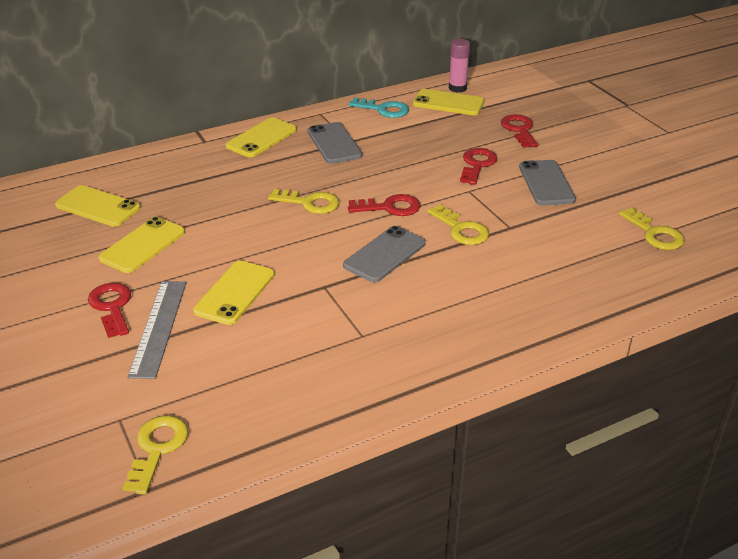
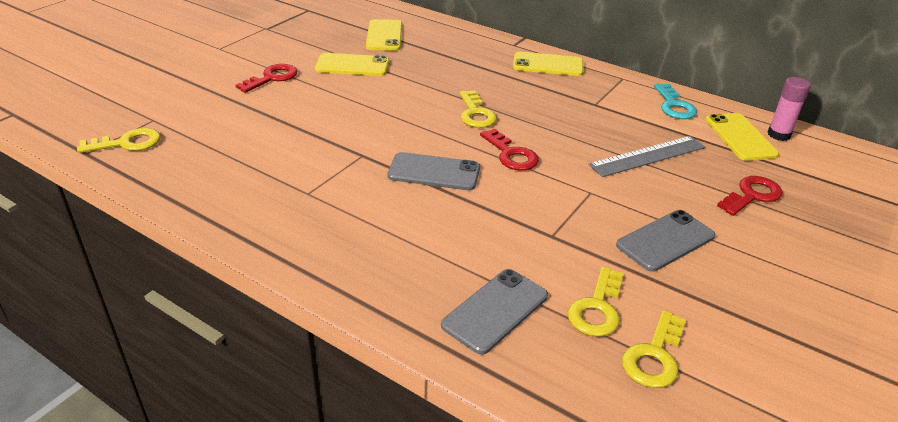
camera: 60 degrees right, 0 degrees up
(159, 327) = (260, 102): grey ruler -> grey ruler (648, 156)
(235, 293) = (323, 118): yellow phone -> none
(334, 143) = (582, 98): grey phone -> grey phone (495, 310)
(461, 229) = (516, 205): yellow key -> yellow key (597, 308)
(477, 165) = (645, 185): red key -> none

